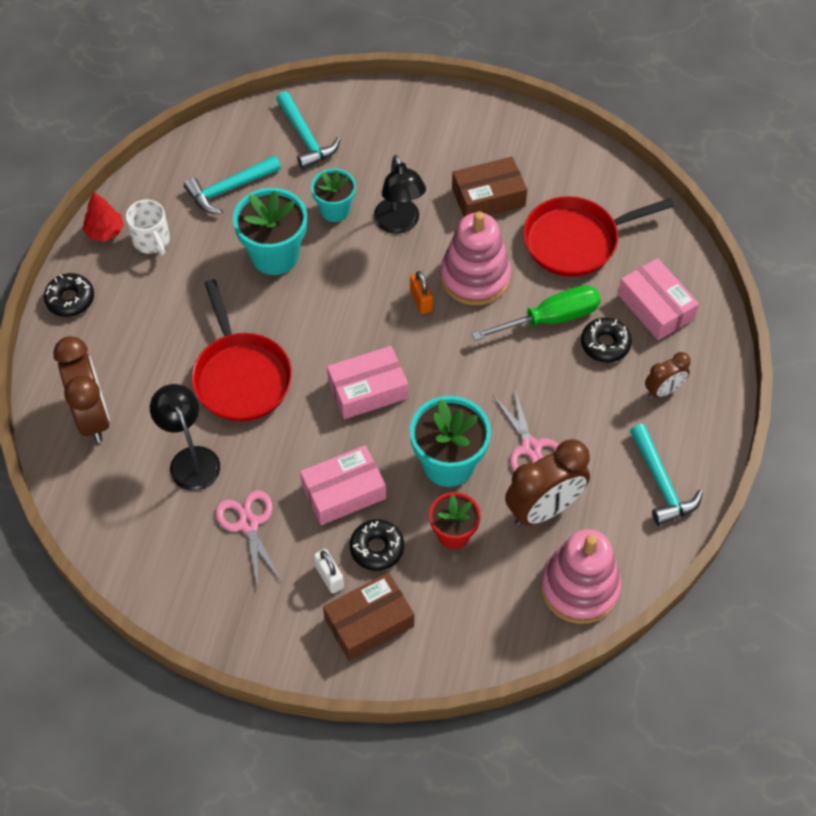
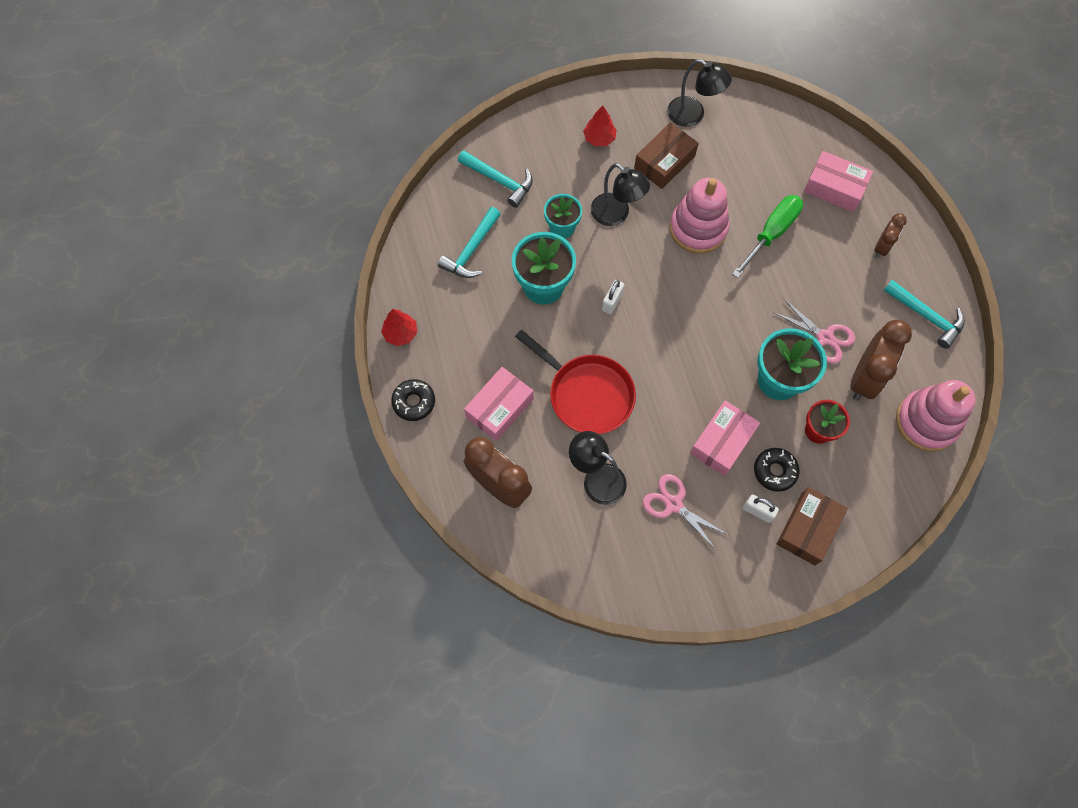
camera: 30 degrees left, 10 degrees up
(152, 241) = (443, 322): white mug -> none
(332, 303) = (612, 302): none -> white padlock
(368, 390) = (684, 355): pink box -> pink box (499, 408)
(421, 301) = (673, 266): orange padlock -> none
(437, 144) = (599, 138): none -> red tree
(553, 166) = (693, 115): none -> black lamp
(576, 241) = (748, 165): red pan -> none
(605, 344) = (820, 233): black donut -> none

